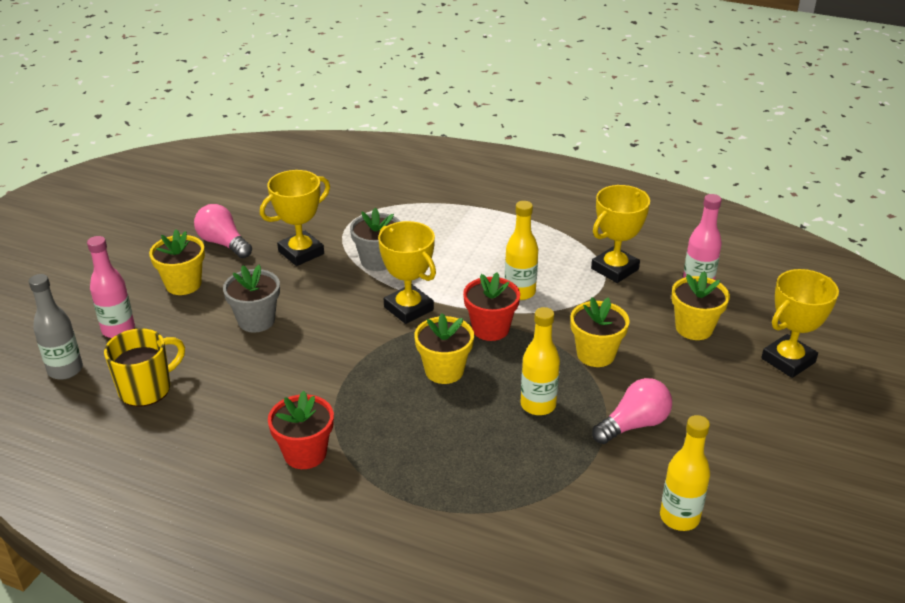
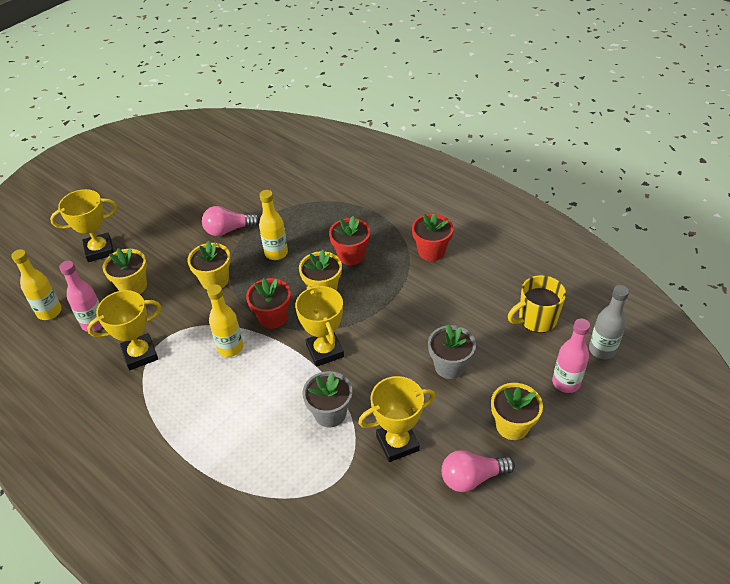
camera: 160 degrees left, 10 degrees up
(223, 243) = (472, 477): pink light bulb -> pink light bulb turned 105 degrees clockwise
(426, 423) = (351, 255): none -> red flower pot
(679, 517) = (244, 181): yellow bottle -> yellow bottle (49, 312)

